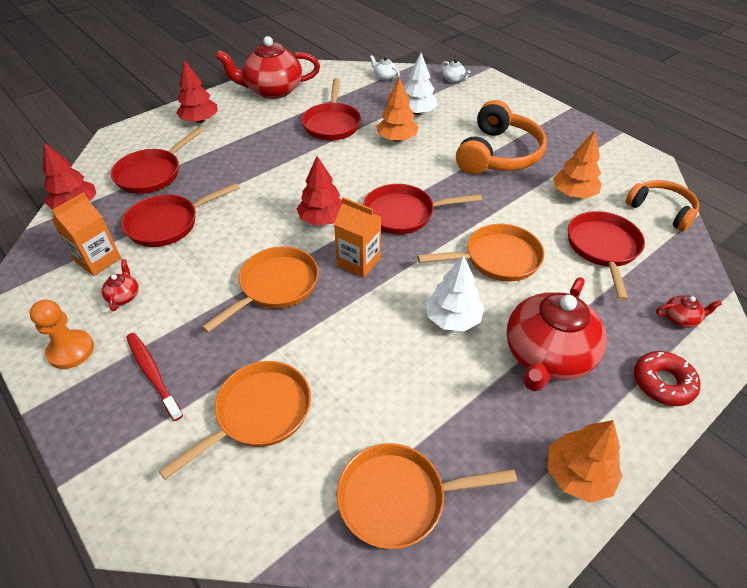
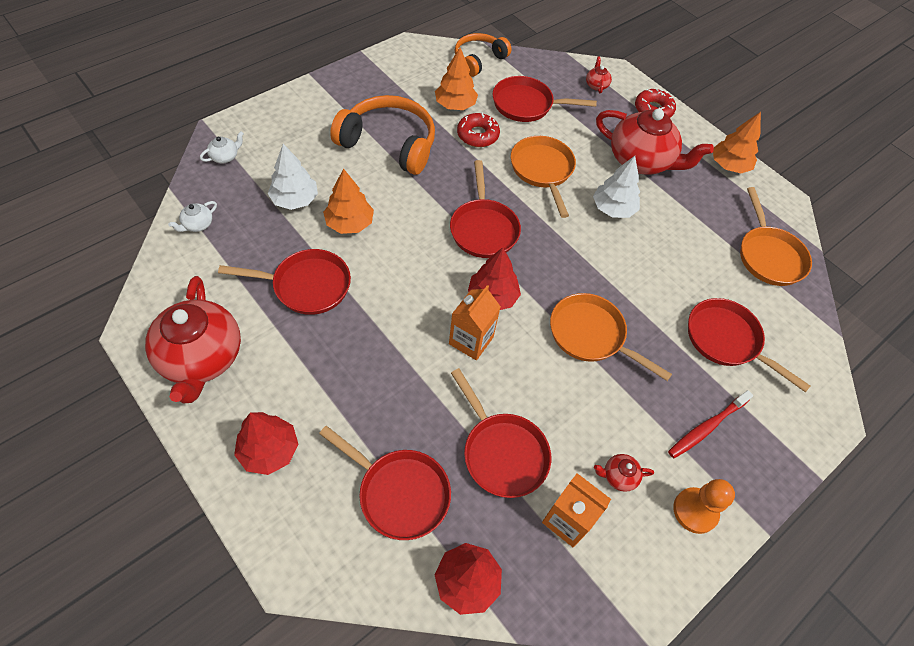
camera: 95 degrees left, 10 degrees up
(259, 413) = (726, 340): orange pan -> red pan
(358, 262) = (553, 268): orange carton -> orange carton (471, 340)
(534, 210) = (477, 135): none -> red donut

